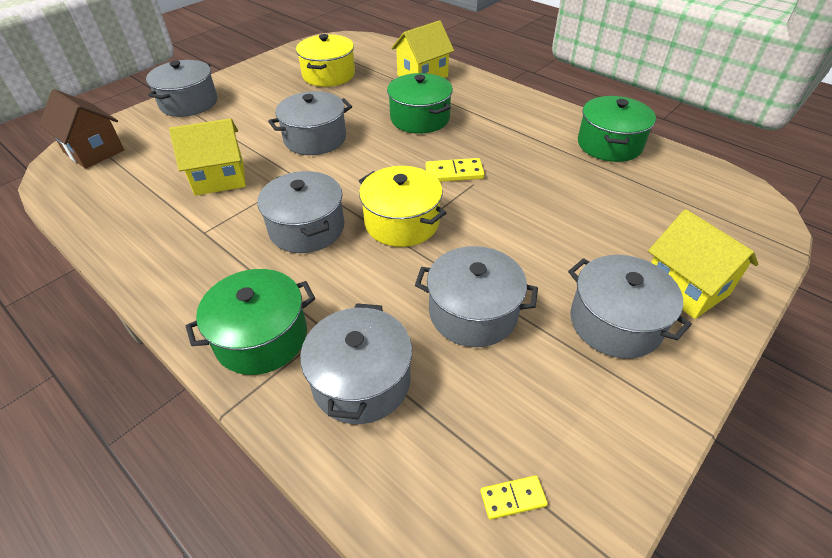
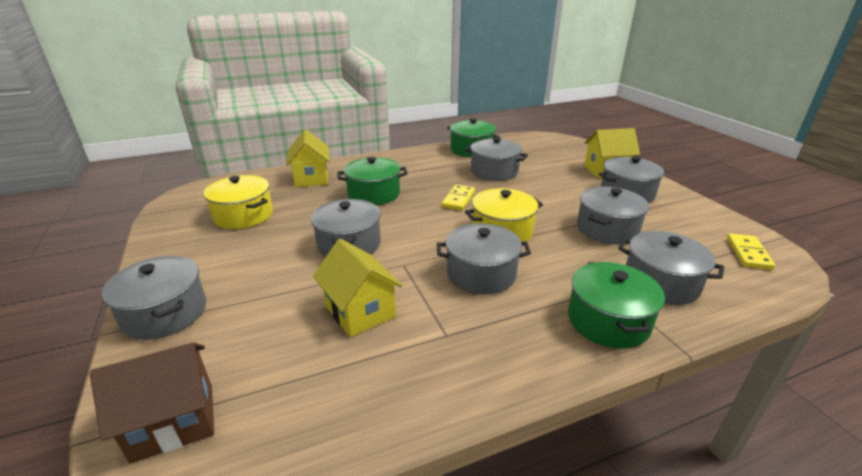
camera: 65 degrees left, 15 degrees down
(220, 178) = (360, 311): yellow house -> yellow house turned 45 degrees counterclockwise
(513, 498) = (748, 253): yellow domino -> yellow domino, size x1.58
(559, 179) = (494, 171): none -> grey pot

